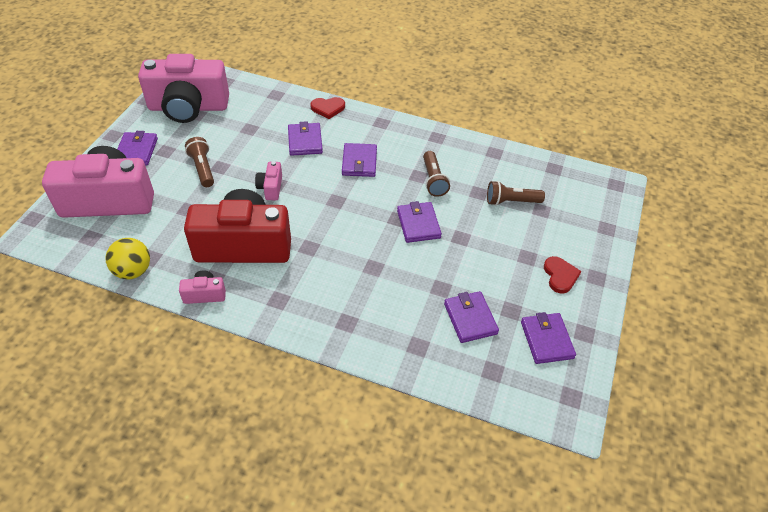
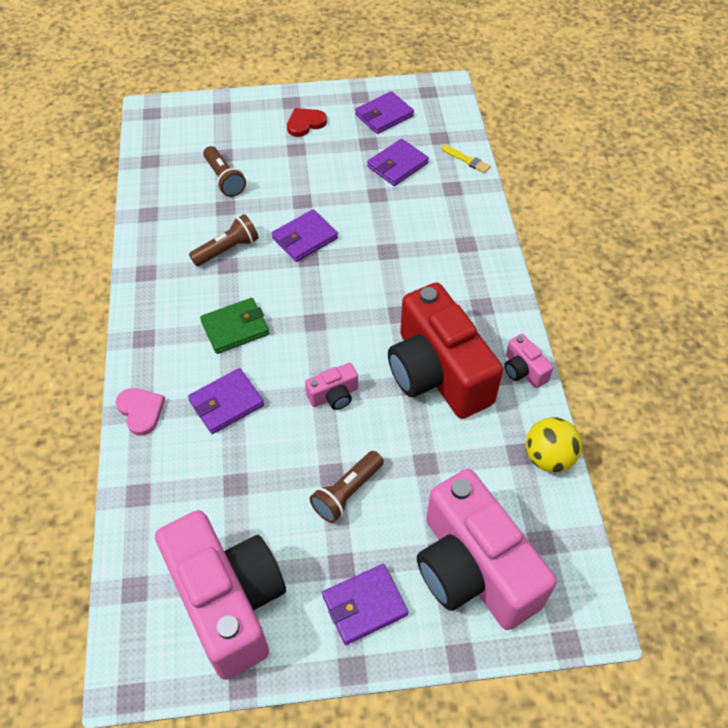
camera: 115 degrees left, 5 degrees up
(328, 108) = (141, 411): red heart -> pink heart
(359, 162) = (235, 328): purple wallet -> green wallet
(448, 377) = (467, 160): none -> yellow brush

